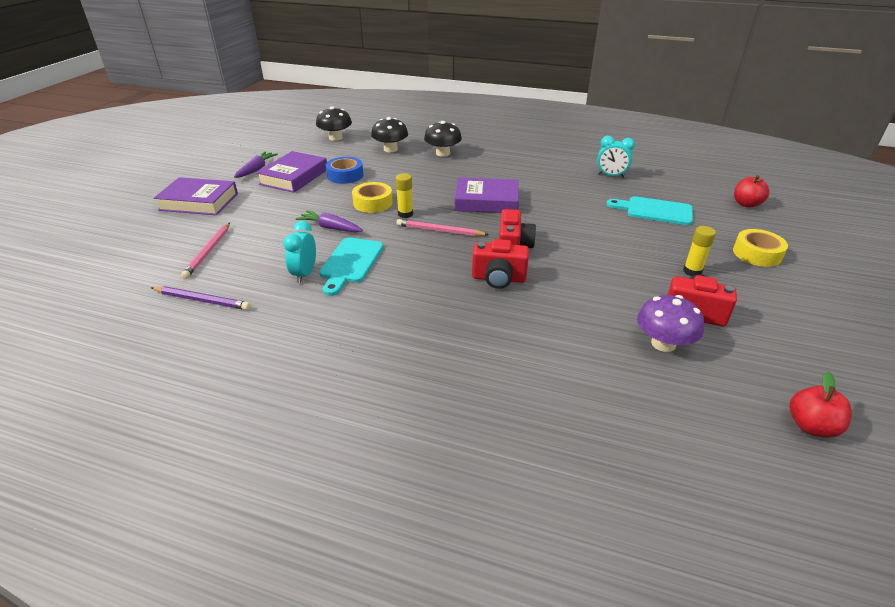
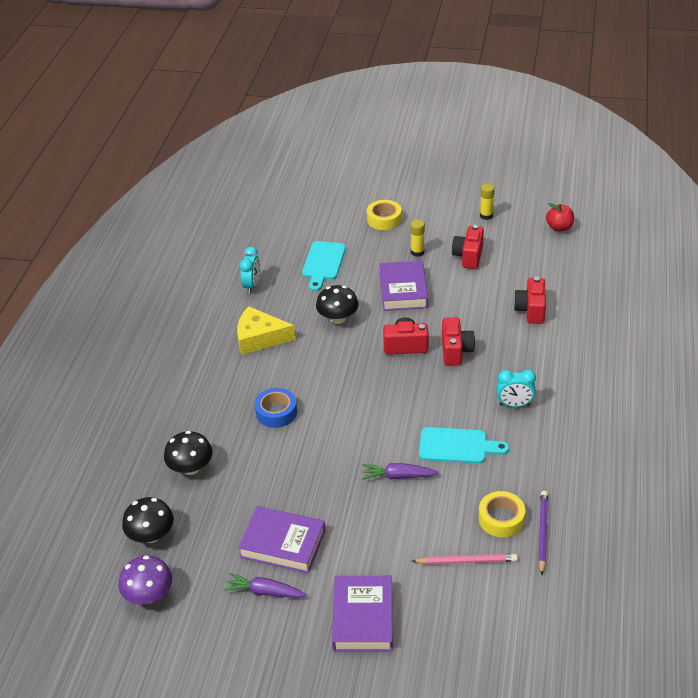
camera: 95 degrees left, 5 degrees up
(305, 274) = (483, 473): turquoise clock -> turquoise clock (514, 404)
(330, 228) = (398, 476): purple carrot -> purple carrot turned 75 degrees clockwise
(345, 175) = (273, 494): blue tape -> blue tape (276, 412)
(373, 203) = (339, 455): yellow tape -> yellow tape (501, 519)
(405, 214) = (359, 424): yellow glue stick -> yellow glue stick (486, 215)
(440, 231) = (387, 395): pink pencil -> none
(443, 153) = (202, 416): black mushroom -> black mushroom (338, 318)
(486, 201) = (321, 369): purple book -> purple book (403, 290)
(534, 176) = (260, 338): none -> yellow cheese
(575, 352) = (531, 310): none -> red camera
(663, 343) = (508, 272): purple mushroom -> purple mushroom (149, 595)
(746, 204) = (302, 213): red apple -> none

